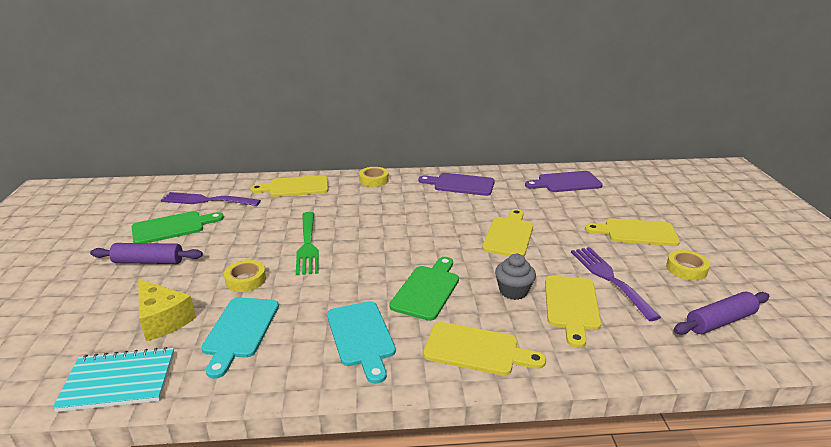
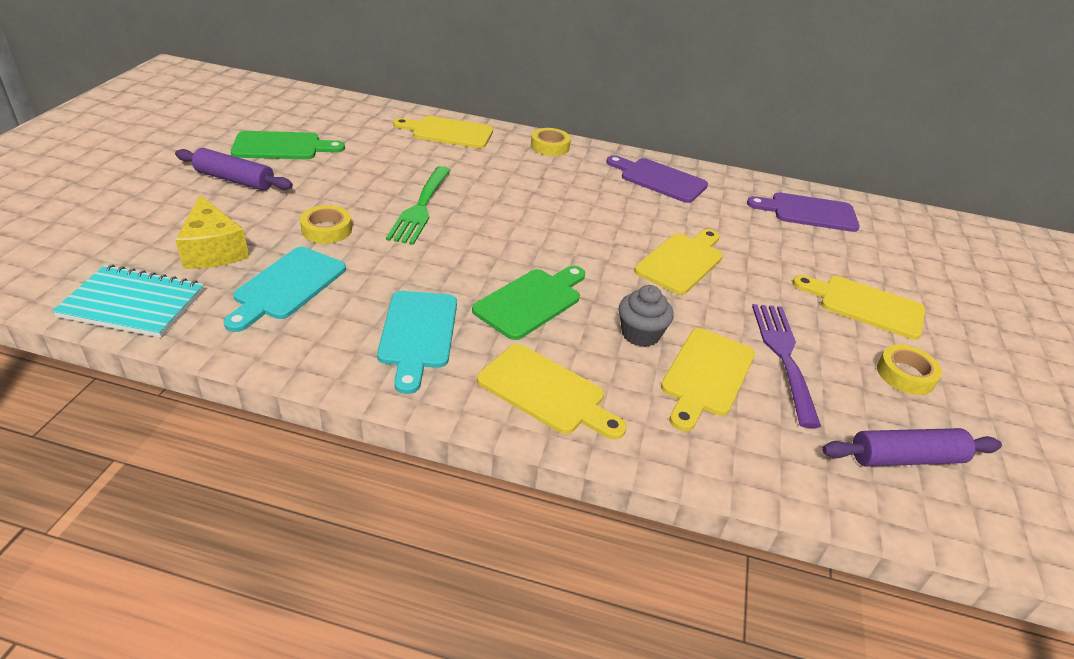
camera: 15 degrees right, 10 degrees up
(206, 200) = (337, 124): purple fork -> none

